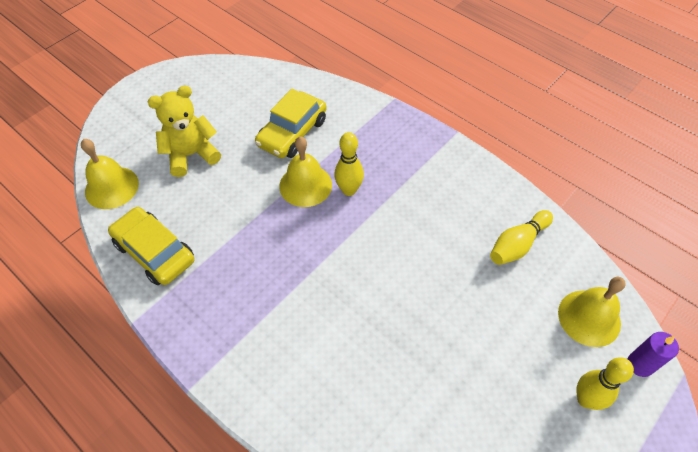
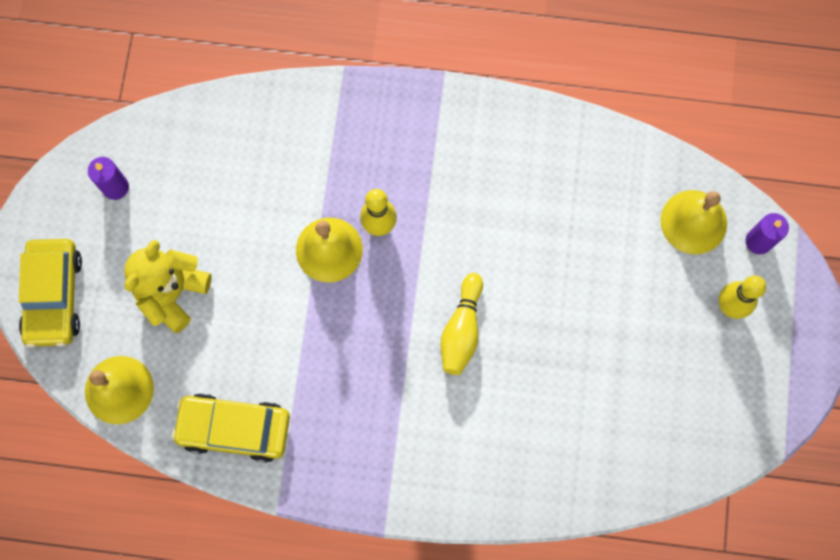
camera: 35 degrees left, 20 degrees up
(211, 87) = (115, 187): none -> purple candle
(292, 133) = (263, 191): yellow car -> yellow car (54, 296)
(517, 244) = (587, 182): yellow bowling pin -> yellow bowling pin (462, 330)

